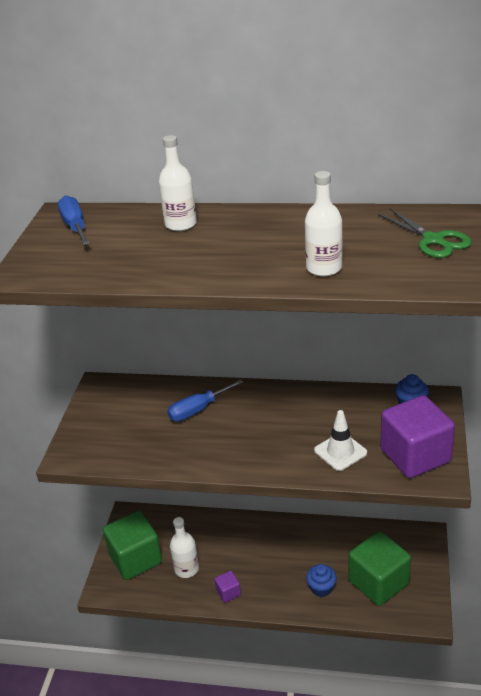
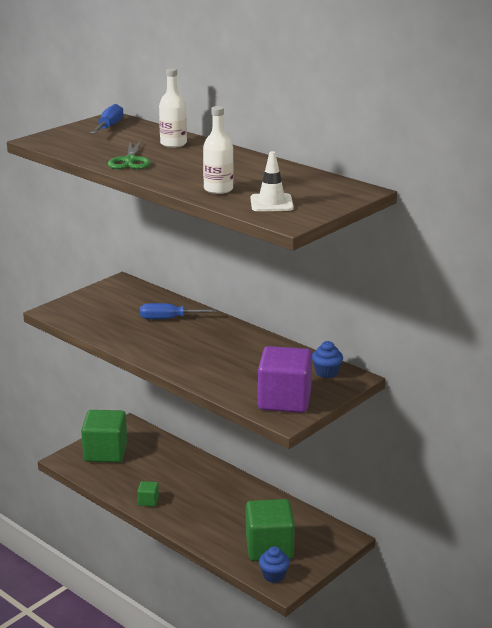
camera: 30 degrees right, 10 degrees down
(186, 569) = (134, 474): white bottle -> none
(228, 592) = (148, 501): purple cube -> green cube
(321, 588) = (220, 530): blue cupcake -> blue cupcake (274, 575)
(340, 451) = (234, 377): white traffic cone -> white traffic cone (271, 203)
(433, 240) = (319, 198): green scissors -> green scissors (130, 161)

